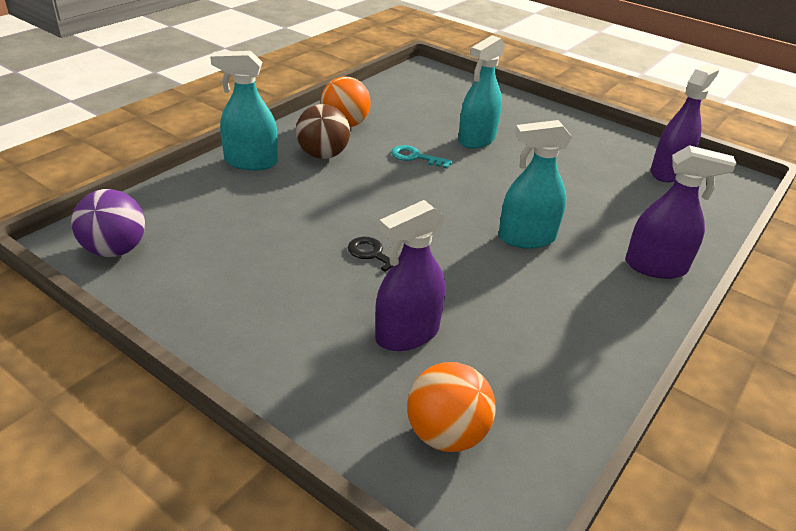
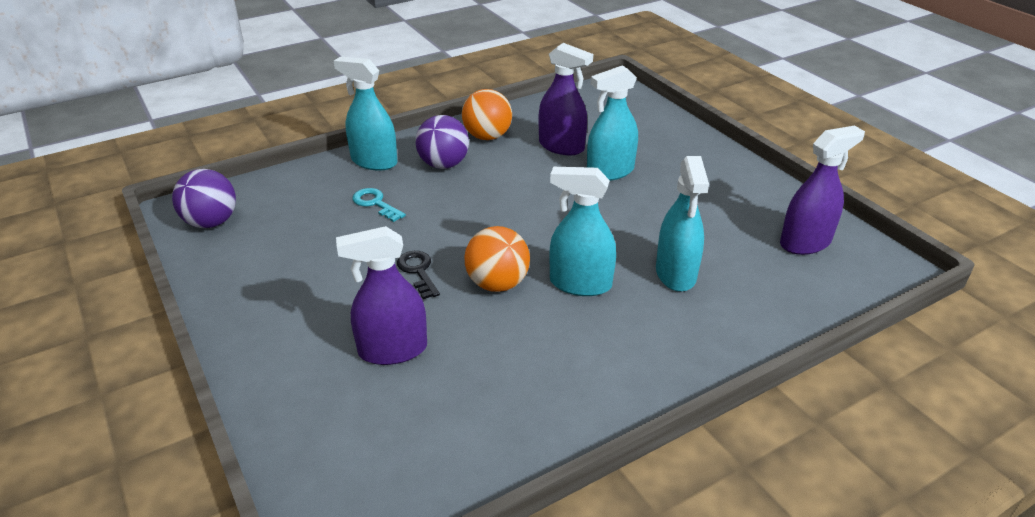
camera: 25 degrees right, 0 degrees up
(323, 155) = (443, 164): brown ball -> purple ball
(415, 157) = (531, 180): turquoise key -> turquoise key (375, 203)
(446, 434) = (358, 447): orange ball -> orange ball (497, 284)
(595, 214) = (675, 274): none -> turquoise spray bottle
(655, 267) = (698, 343): purple spray bottle -> purple spray bottle (561, 146)

